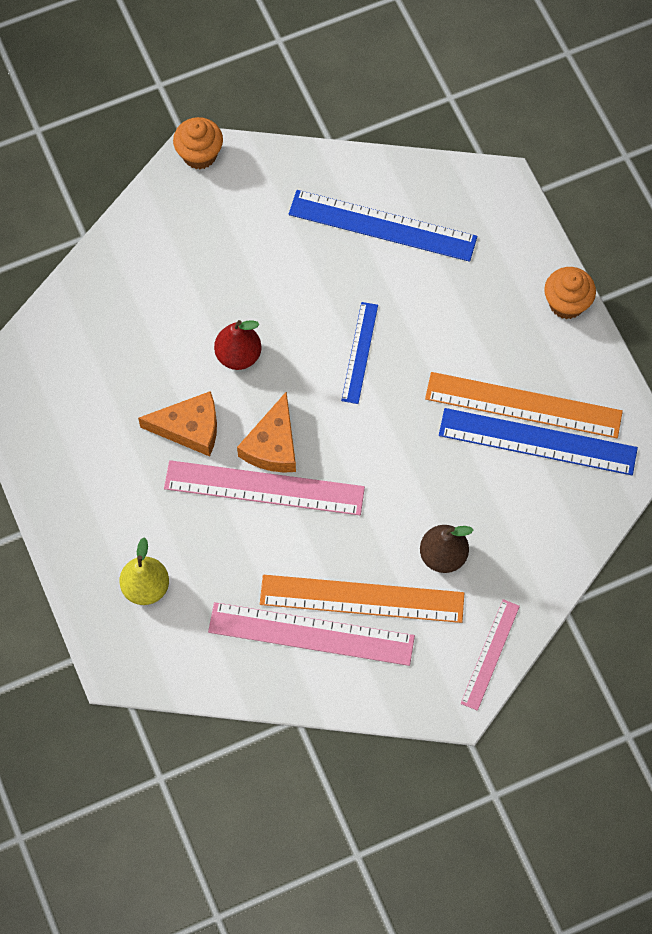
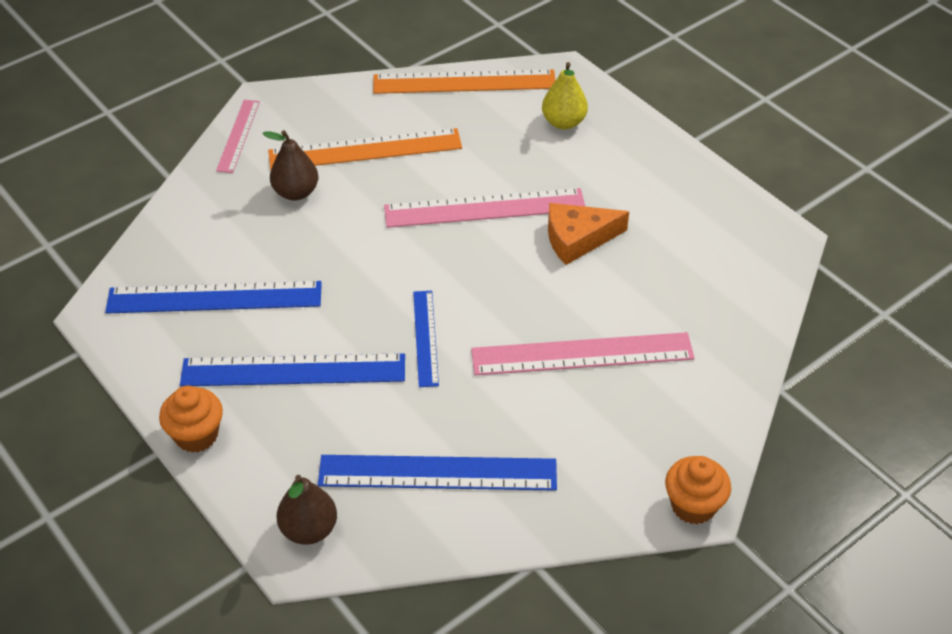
camera: 165 degrees right, 20 degrees down
(238, 355) = (555, 308): red pear -> none
(273, 445) = (489, 242): orange cheese -> none
(311, 634) = (404, 120): pink ruler -> pink ruler (582, 354)
(479, 347) = (293, 370): none -> blue ruler
(489, 203) = (309, 529): none -> brown pear
(523, 405) = (234, 326): orange ruler -> orange ruler (464, 82)

